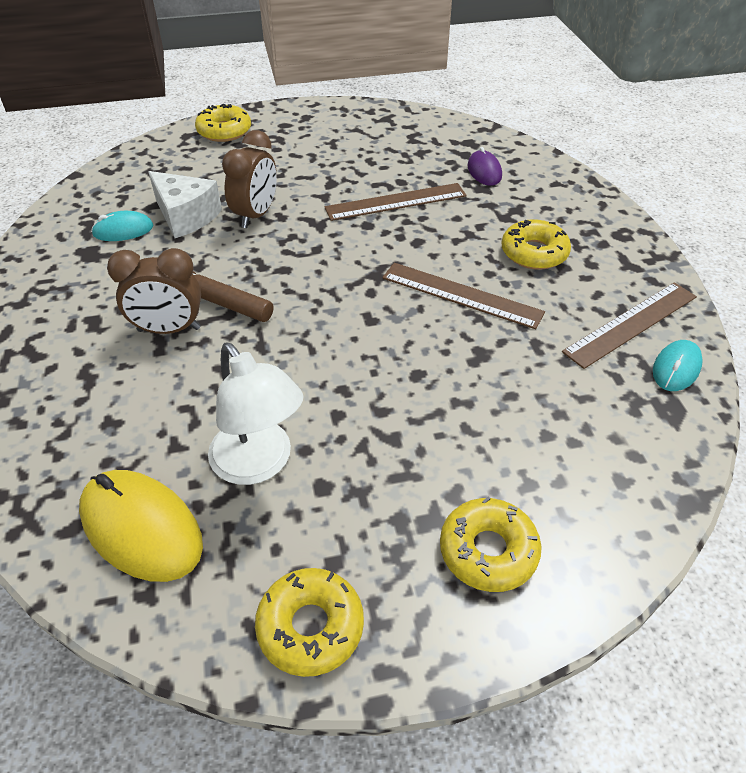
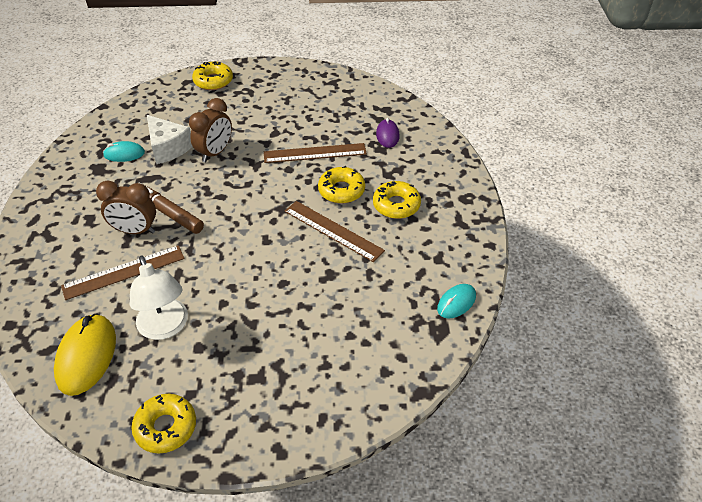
camera: 10 degrees right, 0 degrees up
(141, 528) = (86, 356): yellow mouse -> yellow mouse turned 45 degrees clockwise
(488, 551) = (284, 401): yellow donut -> yellow donut (341, 190)
(631, 323) = (440, 267): brown ruler -> brown ruler (124, 272)

